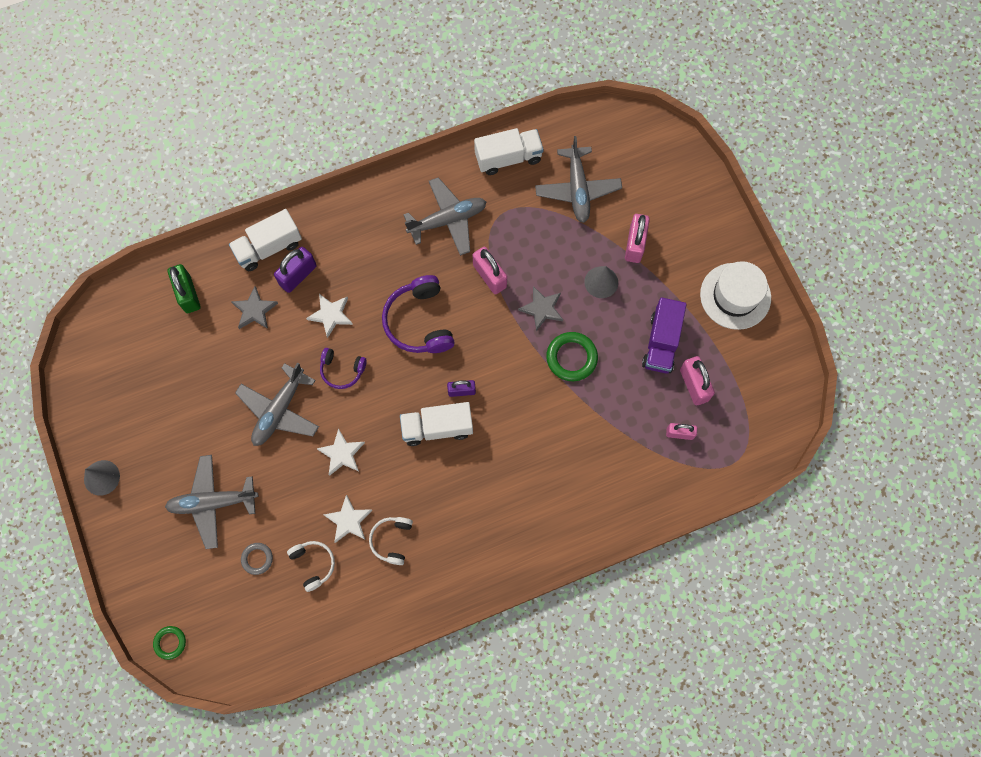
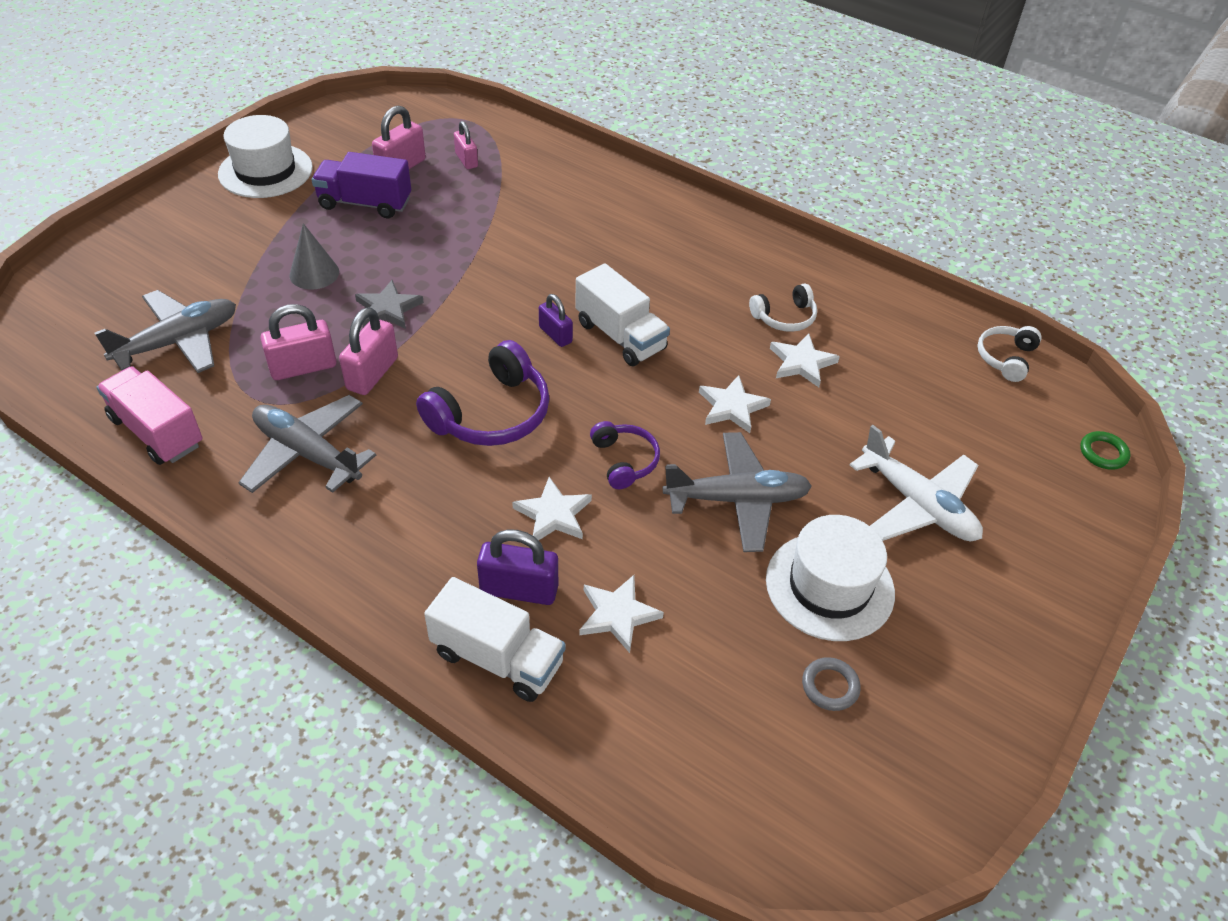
camera: 125 degrees left, 25 degrees down
(101, 477) = (1025, 660): grey cone -> none
(188, 294) = (662, 729): green padlock -> none
(201, 417) = (829, 586): none -> white hat
(213, 502) = (917, 504): grey plane -> white plane
(254, 310) = (617, 615): grey star -> white star
(257, 559) = (929, 422): grey ring -> grey ring (830, 686)
(313, 564) = (879, 369): white headphones -> white headphones (1005, 358)
(508, 158) = (157, 432): white truck -> pink truck
(571, 358) = (437, 262): green ring -> none
(635, 244) = (239, 264): pink padlock -> pink padlock (303, 367)
(661, 342) = (365, 203): purple truck -> purple truck turned 150 degrees counterclockwise

